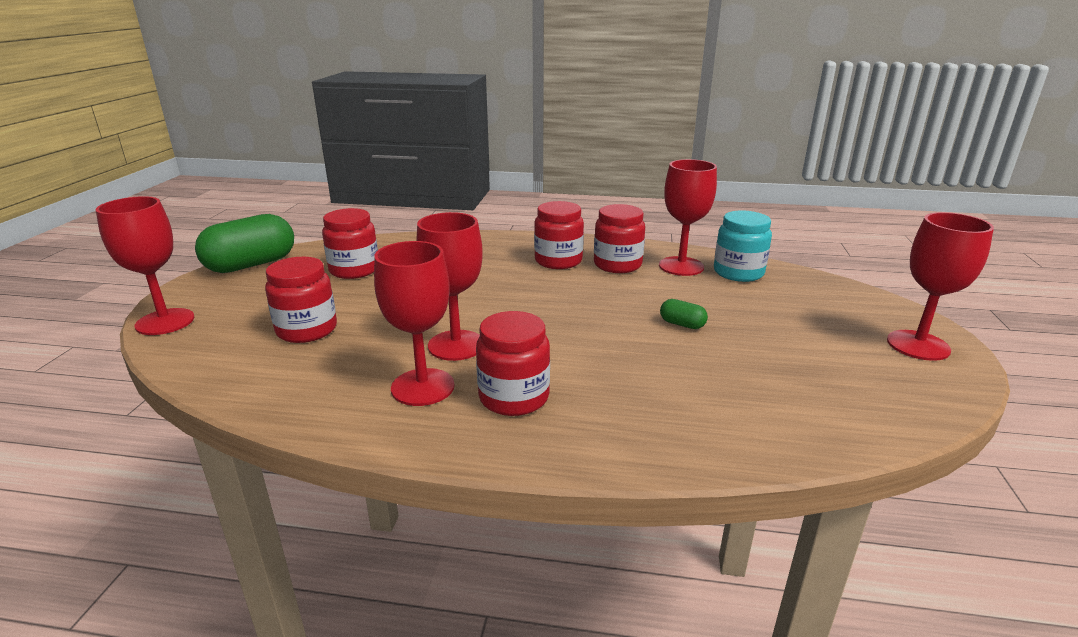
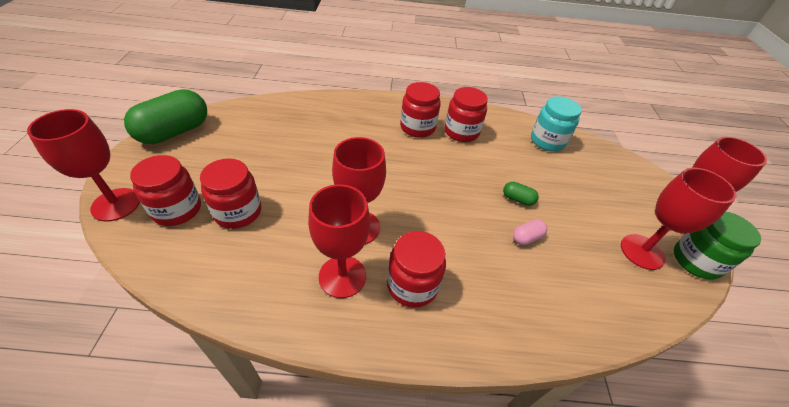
camera: 10 degrees left, 20 degrees up
(354, 270) = (261, 138): red jar -> red jar (177, 209)
(681, 266) = (507, 134): red goblet -> red goblet (642, 251)
(686, 359) = (526, 237): none -> pink capsule
(943, 387) = (696, 261): none -> green jar

